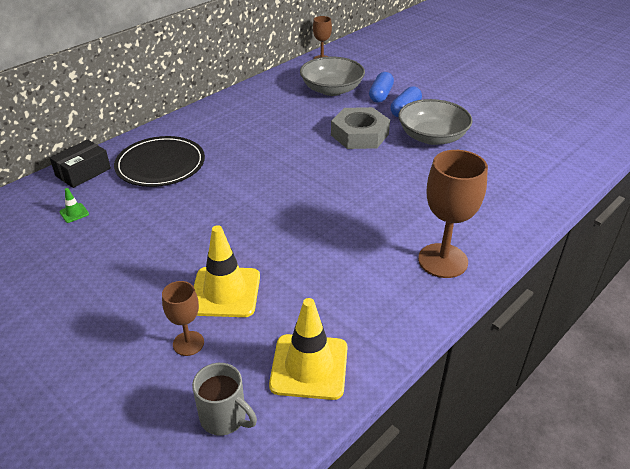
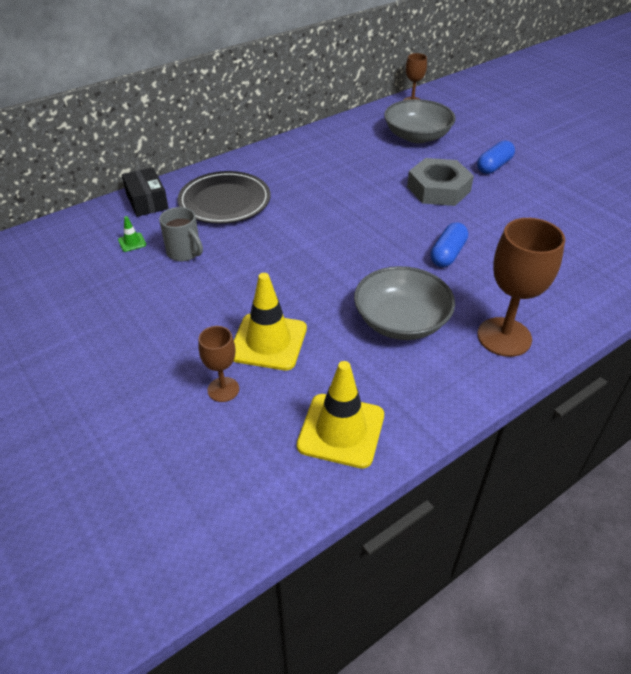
camera: 10 degrees right, 5 degrees up
(83, 172) = (147, 201): black box -> black box turned 75 degrees counterclockwise
(224, 418) = (247, 470): grey mug -> grey mug (184, 252)
(381, 95) = (470, 147): blue capsule -> blue capsule (447, 254)
(432, 137) = (518, 199): grey bowl -> grey bowl (401, 321)

